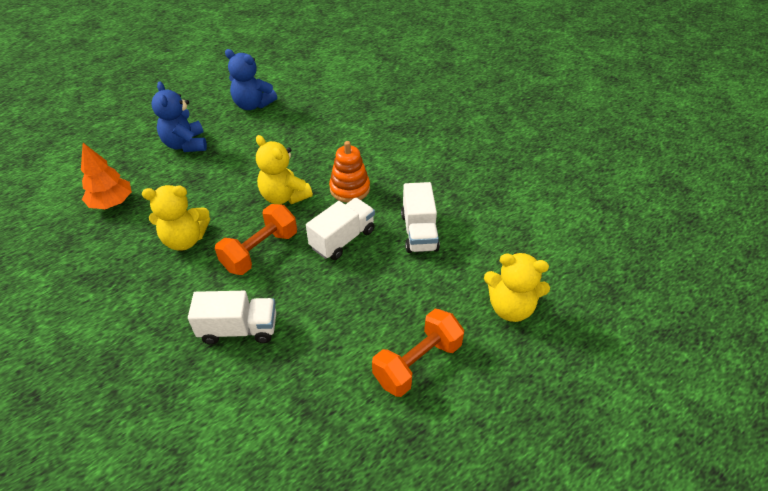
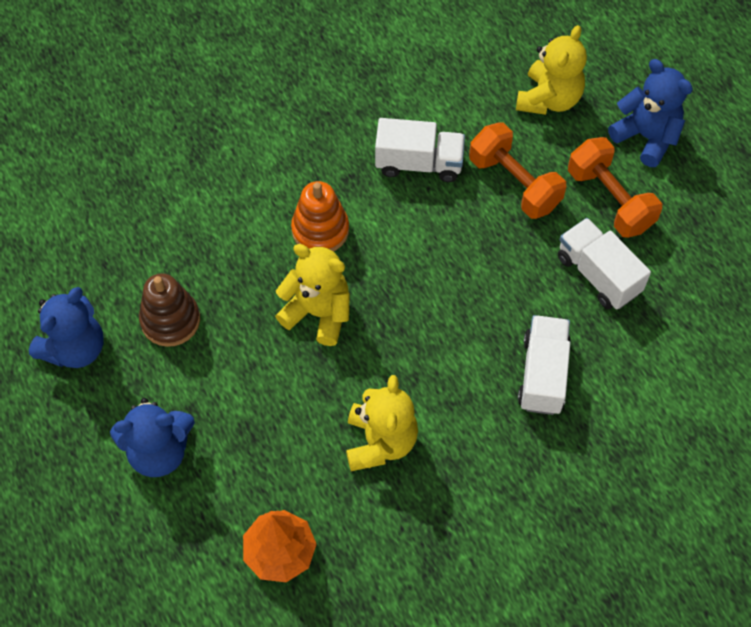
camera: 80 degrees left, 15 degrees up
(260, 251) = (419, 347): orange dumbbell -> orange dumbbell (514, 183)
(273, 135) = (170, 320): none -> brown stacking toy
(284, 196) = (318, 313): yellow teddy bear -> yellow teddy bear turned 120 degrees counterclockwise
(342, 239) = (415, 249): white truck -> white truck (598, 274)
(496, 388) = (646, 137): none -> blue teddy bear

